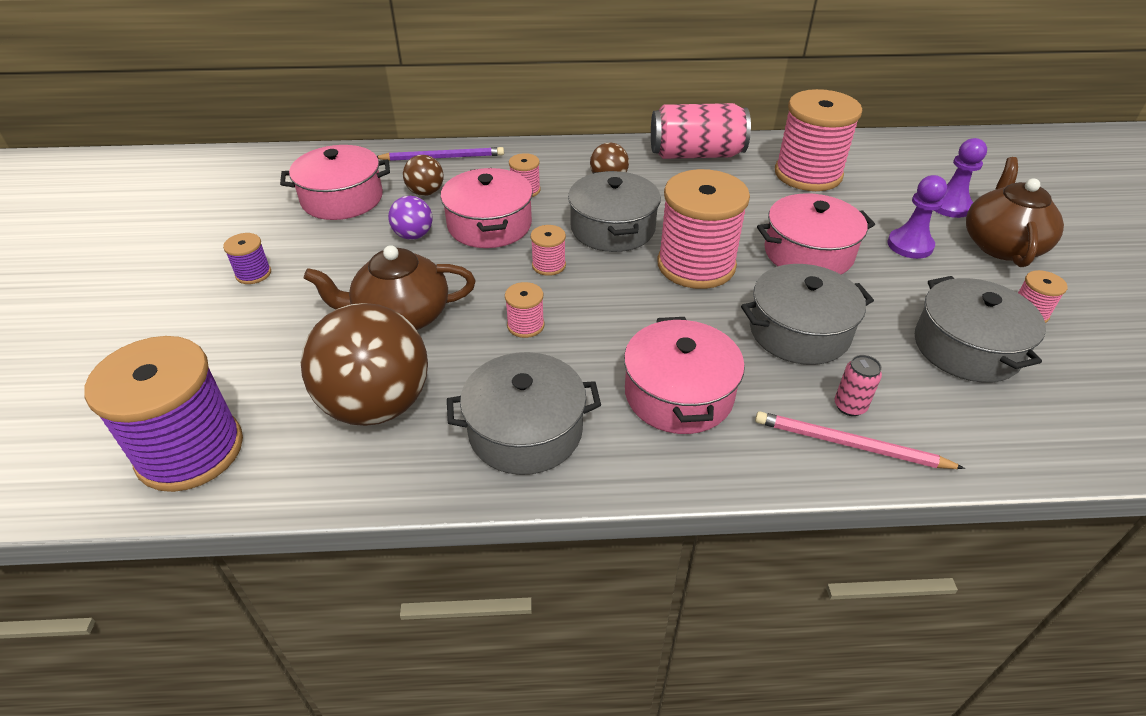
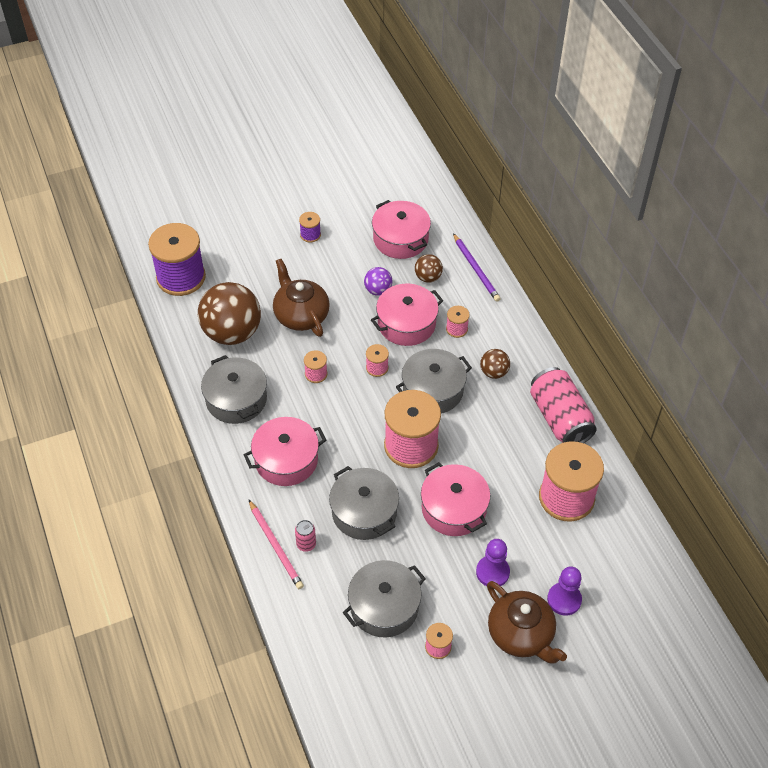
camera: 70 degrees right, 10 degrees up
(850, 444) = (275, 546): pink pencil -> pink pencil turned 150 degrees clockwise
(1001, 245) = (521, 634): brown teapot -> brown teapot turned 60 degrees clockwise

